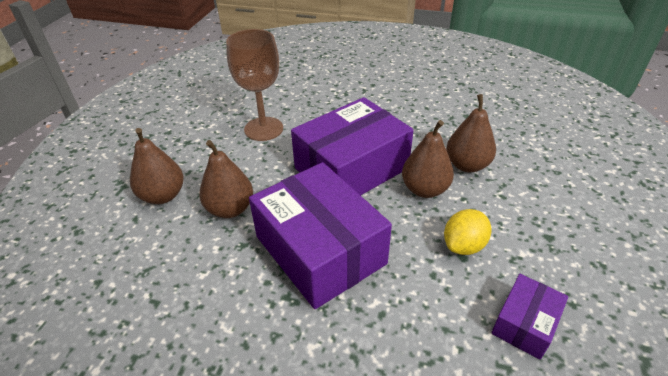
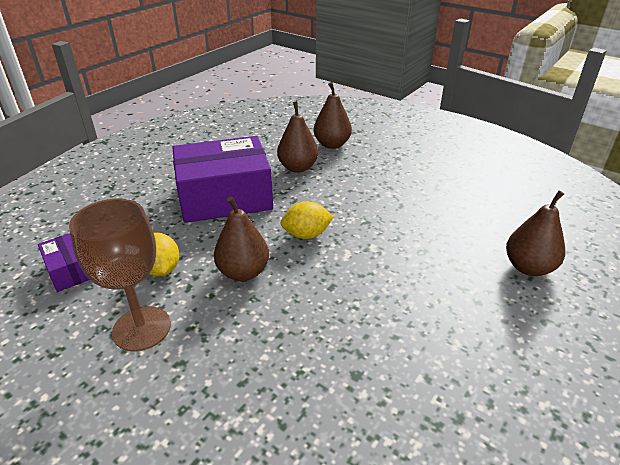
camera: 110 degrees right, 5 degrees down
(263, 129) = (401, 197): brown goblet -> brown goblet (141, 328)
(351, 168) = (306, 235): purple box -> yellow lemon
(467, 165) = (255, 321): brown pear -> brown pear (528, 267)

